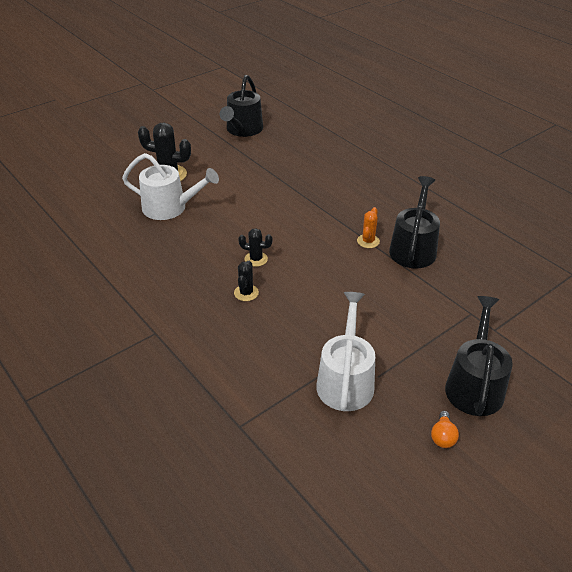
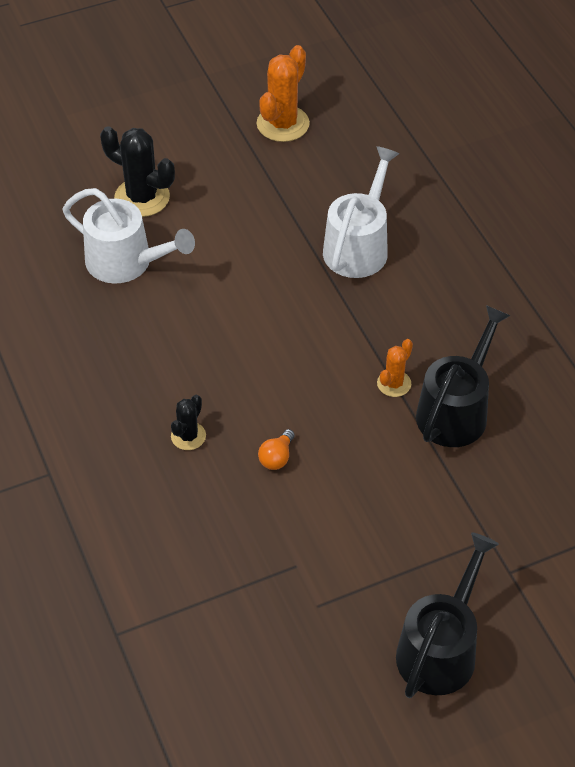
camera: 15 degrees right, 10 degrees up
(243, 130) = (283, 124): black watering can -> orange cactus
(256, 259) = (220, 381): black cactus -> none
(345, 381) = (272, 602): white watering can -> white watering can (358, 246)
(442, 437) = (364, 710): orange light bulb -> orange light bulb (277, 457)

